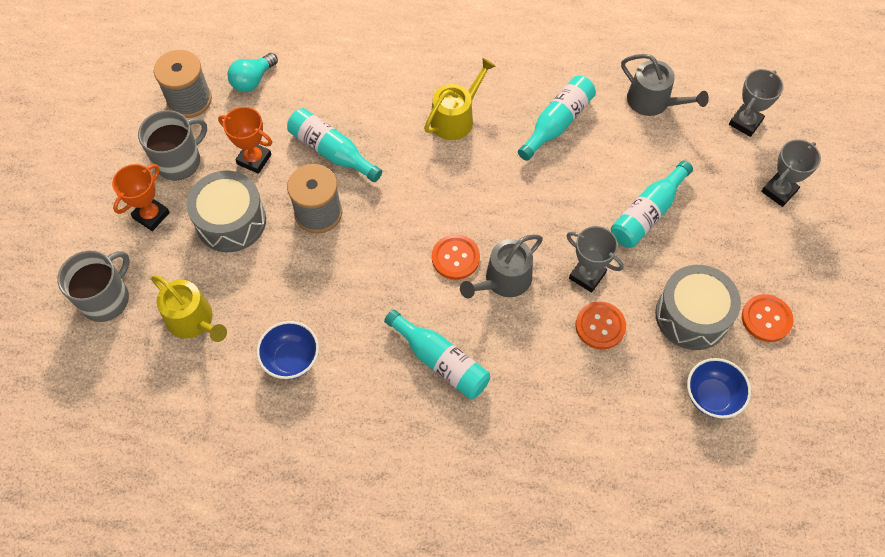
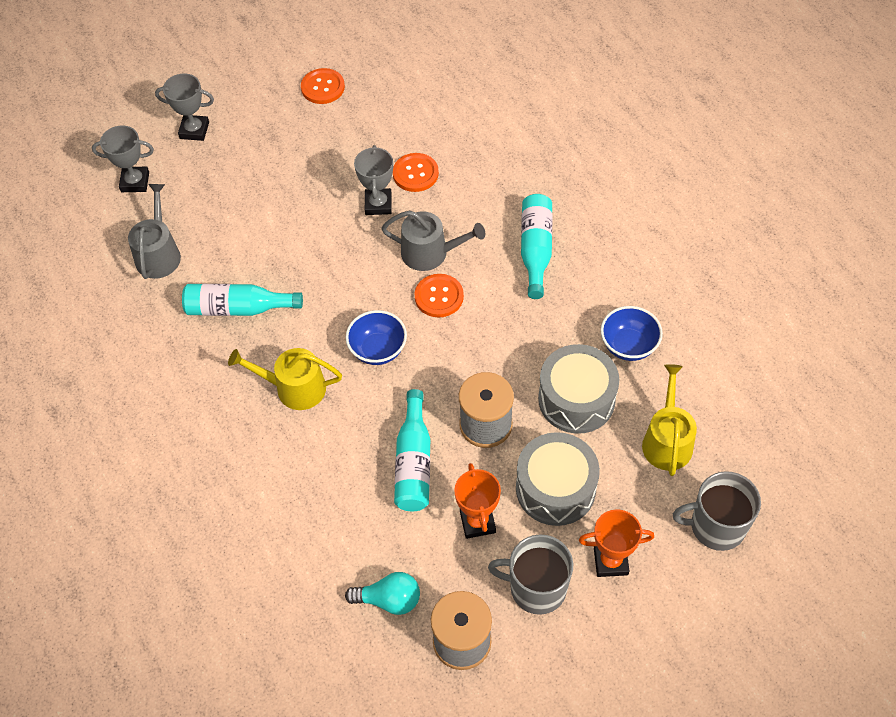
camera: 125 degrees left, 5 degrees down
(647, 213) = (285, 198): turquoise bottle -> none
(692, 315) = (357, 127): grey drum -> grey drum (576, 399)
(712, 396) = (414, 87): blue bowl -> blue bowl (378, 350)

